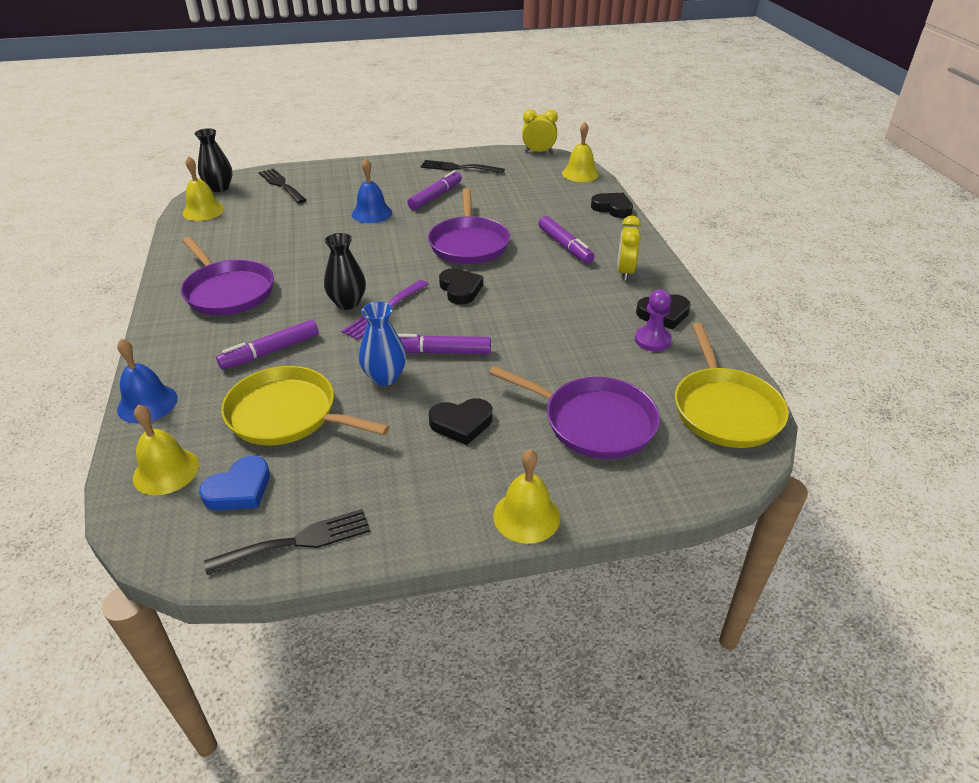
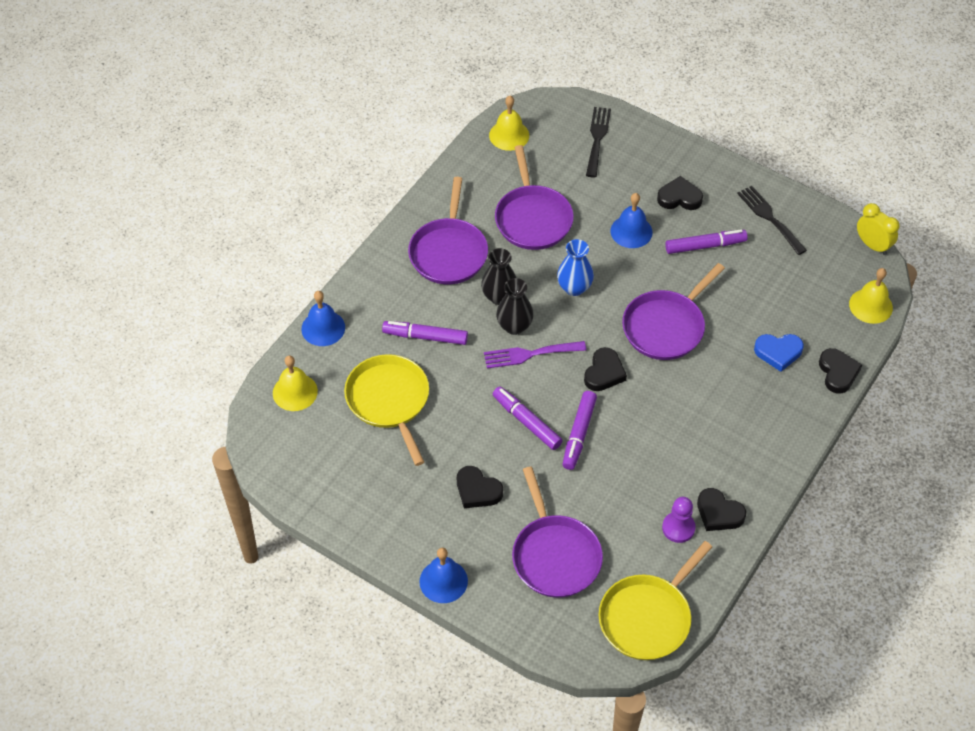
camera: 45 degrees right, 15 degrees up
(219, 188) = (546, 109): black vase -> black vase (499, 296)
(239, 489) = (320, 436): blue heart -> blue heart (778, 352)
(282, 241) = (532, 218): none -> purple pan
(298, 541) = (319, 496): black fork -> none
(383, 185) = (679, 197): none -> black heart
(385, 377) = (471, 416): blue vase -> blue vase (574, 288)
(526, 516) = (443, 581): yellow bell -> blue bell
(565, 246) = (738, 387): purple marker -> purple marker (579, 434)
(625, 272) = (747, 451): yellow clock -> none

